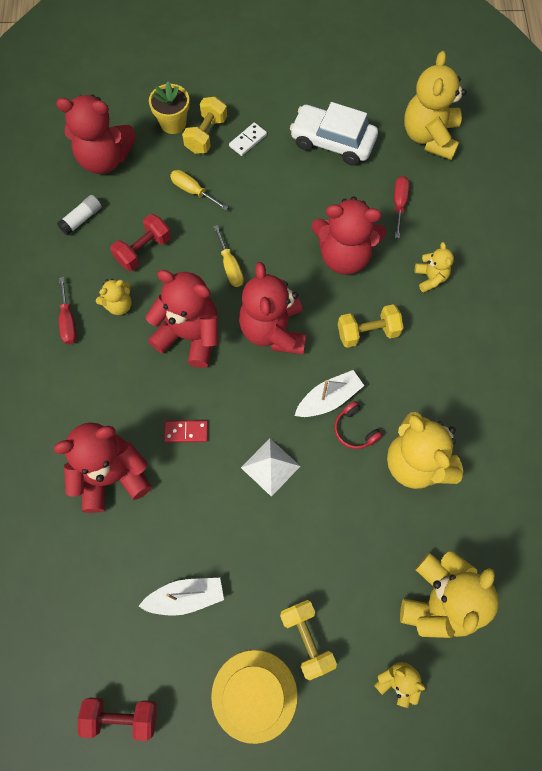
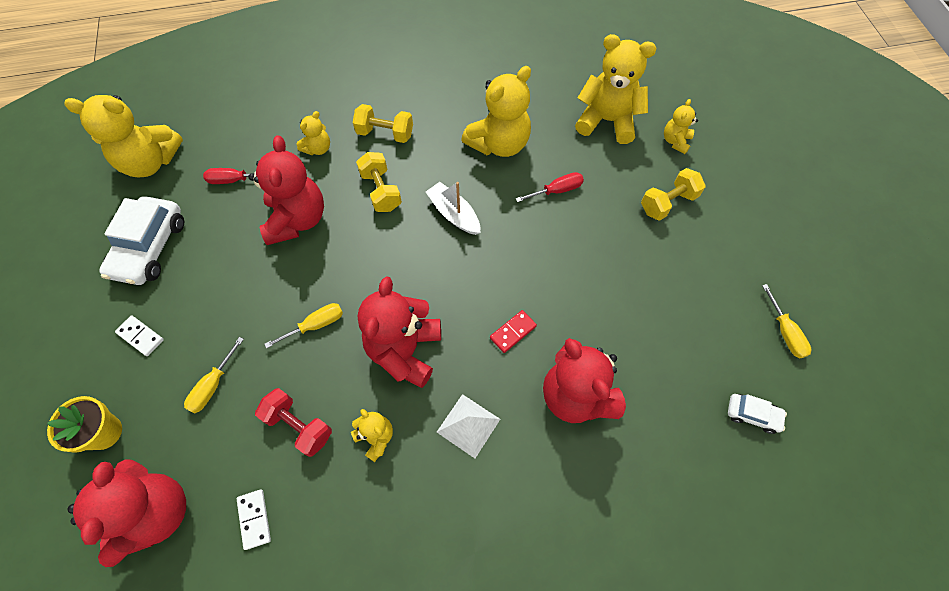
camera: 100 degrees left, 5 degrees down
(48, 641) = (752, 415): none -> white car
(68, 321) = (404, 494): red screwdriver -> red screwdriver (556, 190)
(81, 219) = (254, 519): white glue stick -> white domino
(121, 716) = (784, 332): red dumbbell -> yellow screwdriver
(186, 432) = (513, 332): red domino -> red domino turned 60 degrees clockwise
(186, 597) = (668, 300): white boat -> none
(206, 135) = (127, 387): yellow dumbbell -> yellow dumbbell (385, 133)
(254, 695) = (724, 233): yellow hat -> none
(270, 466) = (530, 251): white pyramid -> white pyramid (468, 425)
(273, 330) = (389, 271): red teddy bear -> none
(355, 430) = (480, 190): red headphones -> none
(430, 278) = (318, 148): yellow teddy bear -> yellow teddy bear turned 150 degrees clockwise

